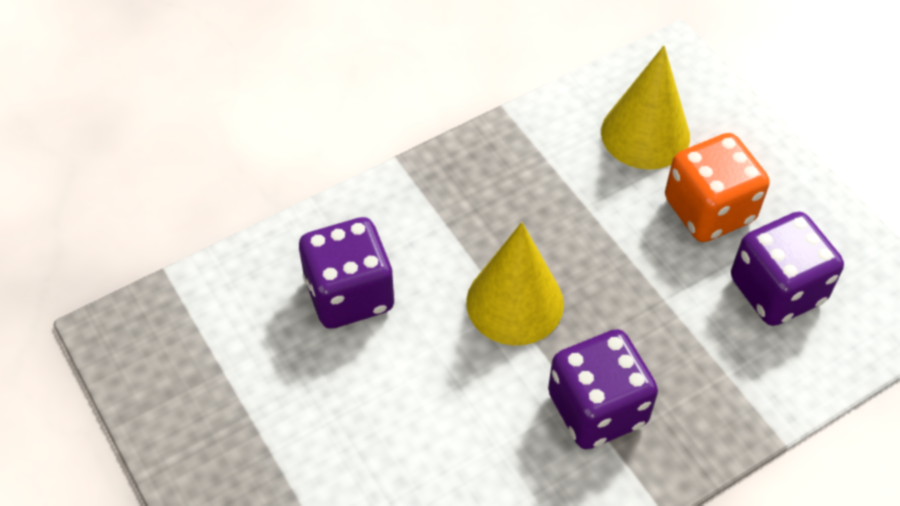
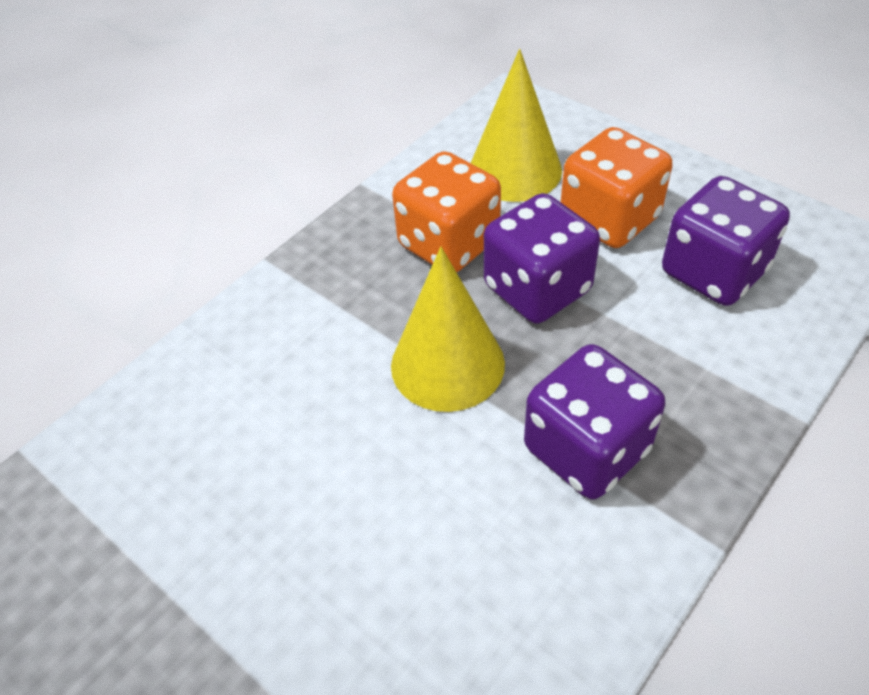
camera: 15 degrees left, 5 degrees down
(349, 294) = (255, 411): purple dice -> purple dice (537, 289)
(557, 191) = (449, 244): none -> orange dice

